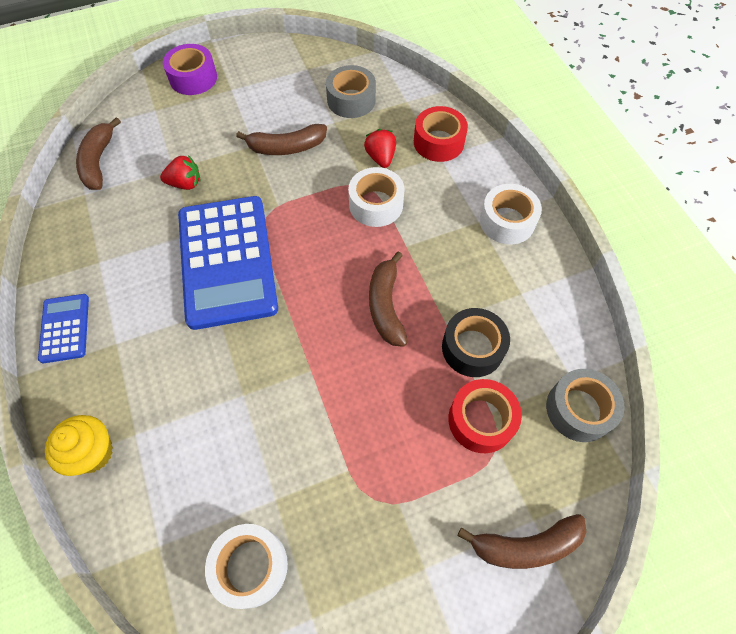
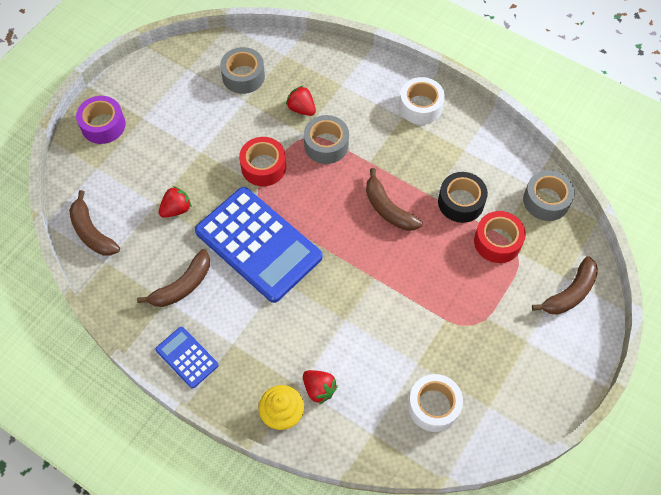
camera: 35 degrees left, 0 degrees up
(151, 452) = (319, 389): none -> red strawberry
(286, 147) = (227, 139): brown banana -> brown banana (182, 286)
(376, 204) = (326, 145): white tape -> grey tape
(438, 142) = (332, 74): red tape -> red tape (263, 167)

